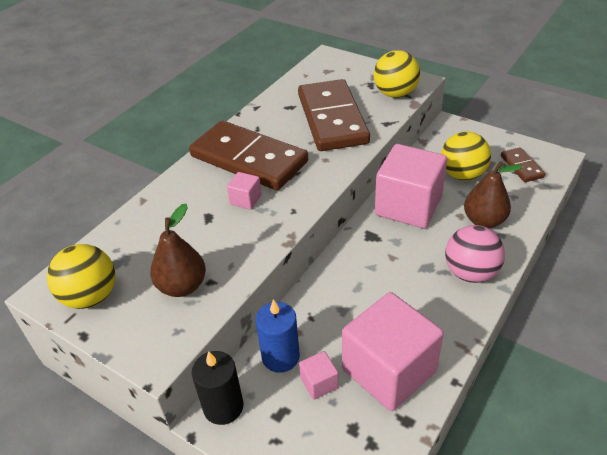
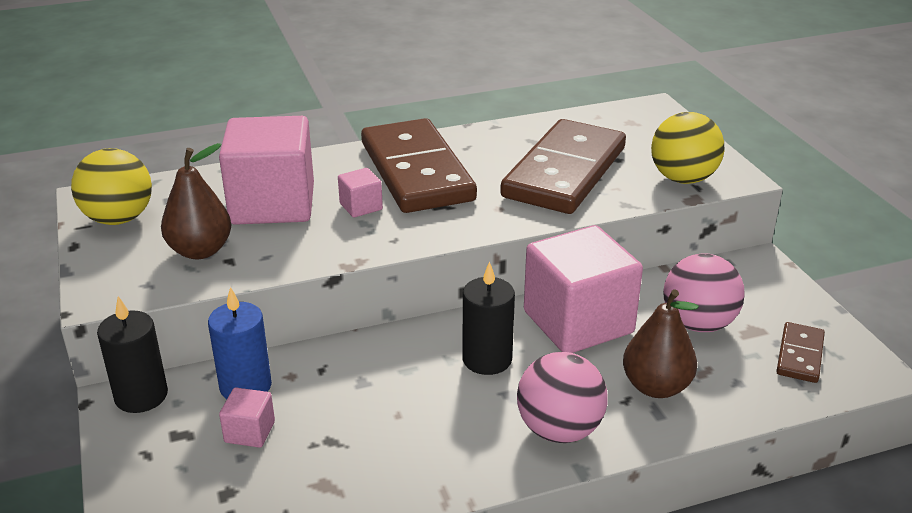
camera: 35 degrees right, 10 degrees down
(389, 370) = (332, 465): pink cube -> pink cube (272, 204)
(390, 255) = (487, 359): none -> black candle
(462, 174) = (698, 324): yellow ball -> pink ball

